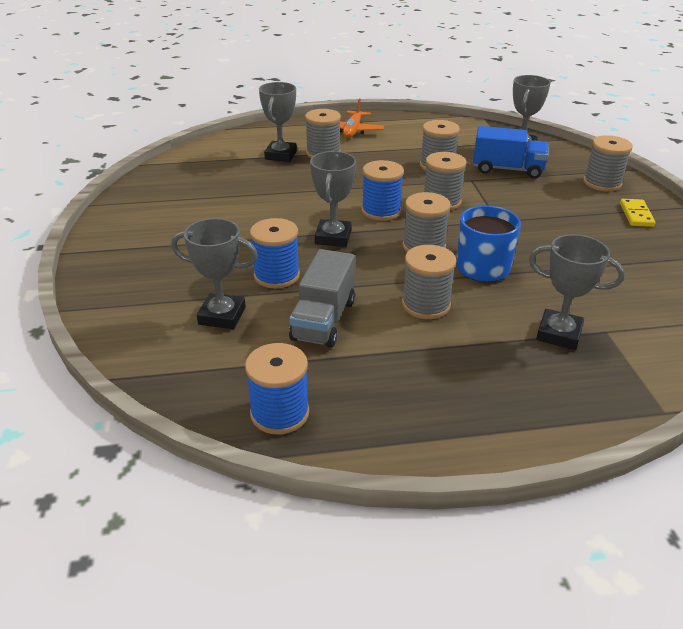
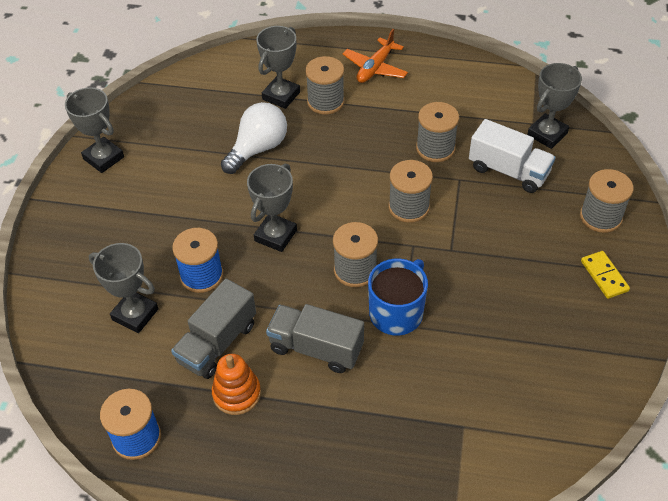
camera: 20 degrees right, 15 degrees up
(280, 188) = (258, 149): none -> white light bulb
(369, 354) = (237, 393): none -> orange stacking toy
(381, 211) = (340, 207): blue spool -> none
(426, 305) = (316, 348): grey spool -> grey truck
(507, 169) = (508, 171): blue truck -> white truck
(559, 334) = (416, 417): grey trophy -> grey trophy (103, 158)
(636, 215) = (604, 276): yellow domino -> yellow domino turned 45 degrees counterclockwise

